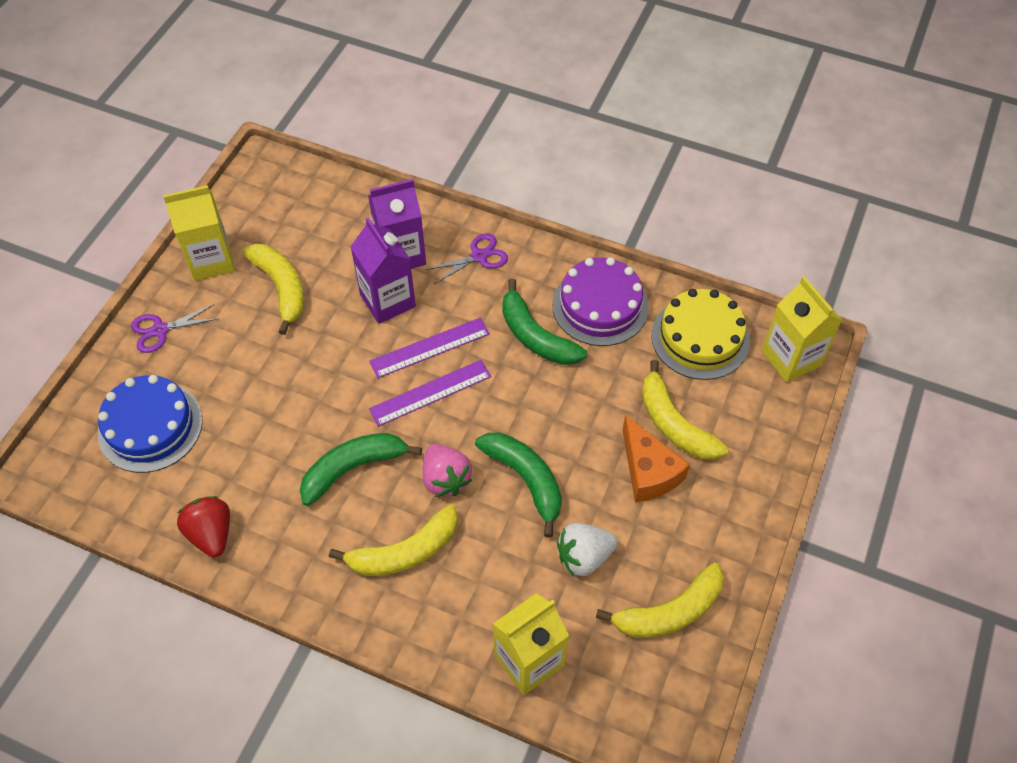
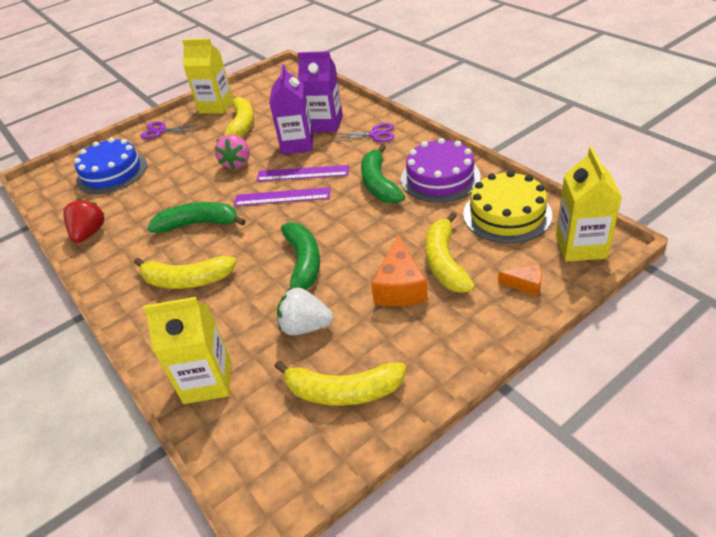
camera: 35 degrees right, 15 degrees down
(445, 479) = (250, 247): pink strawberry -> pink strawberry (237, 163)
(764, 424) = (525, 284): none -> orange cheese

